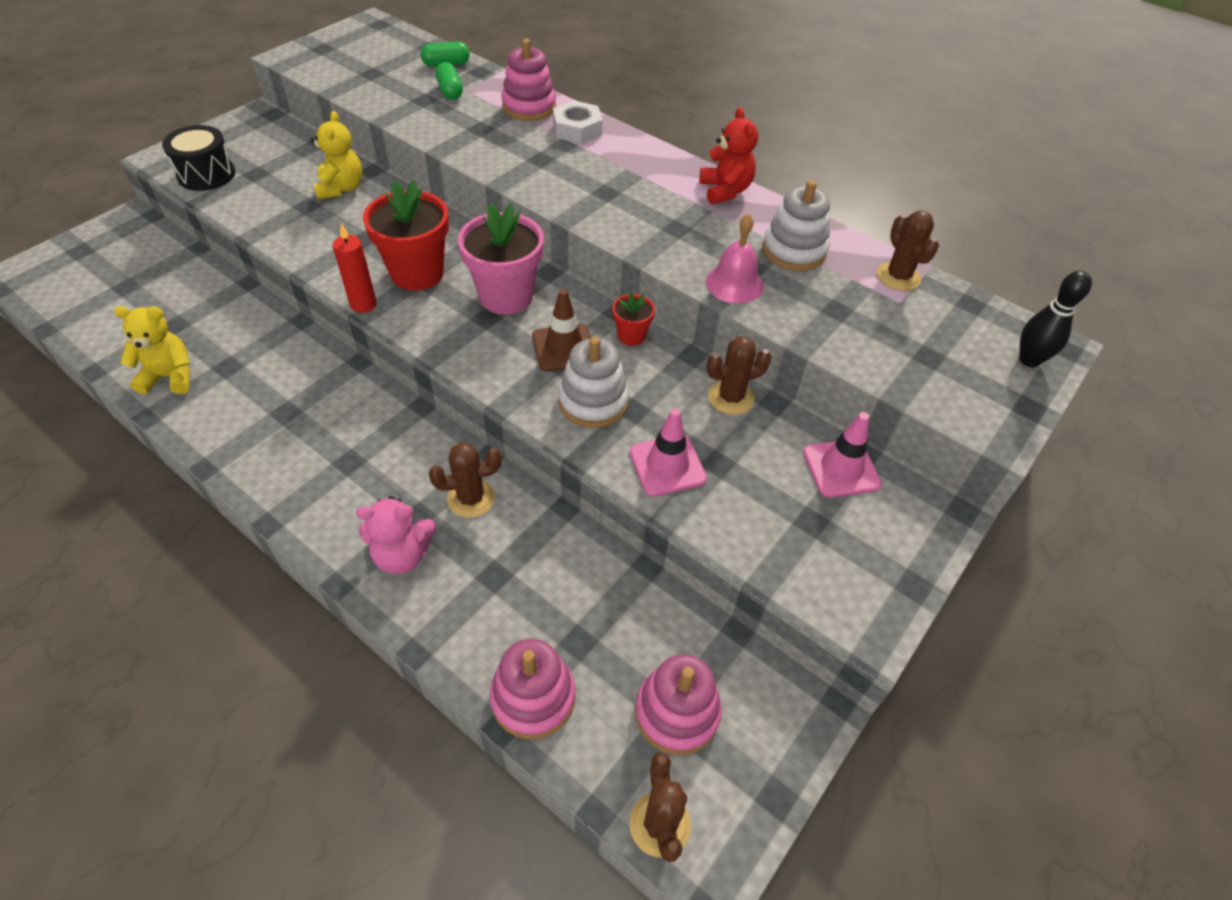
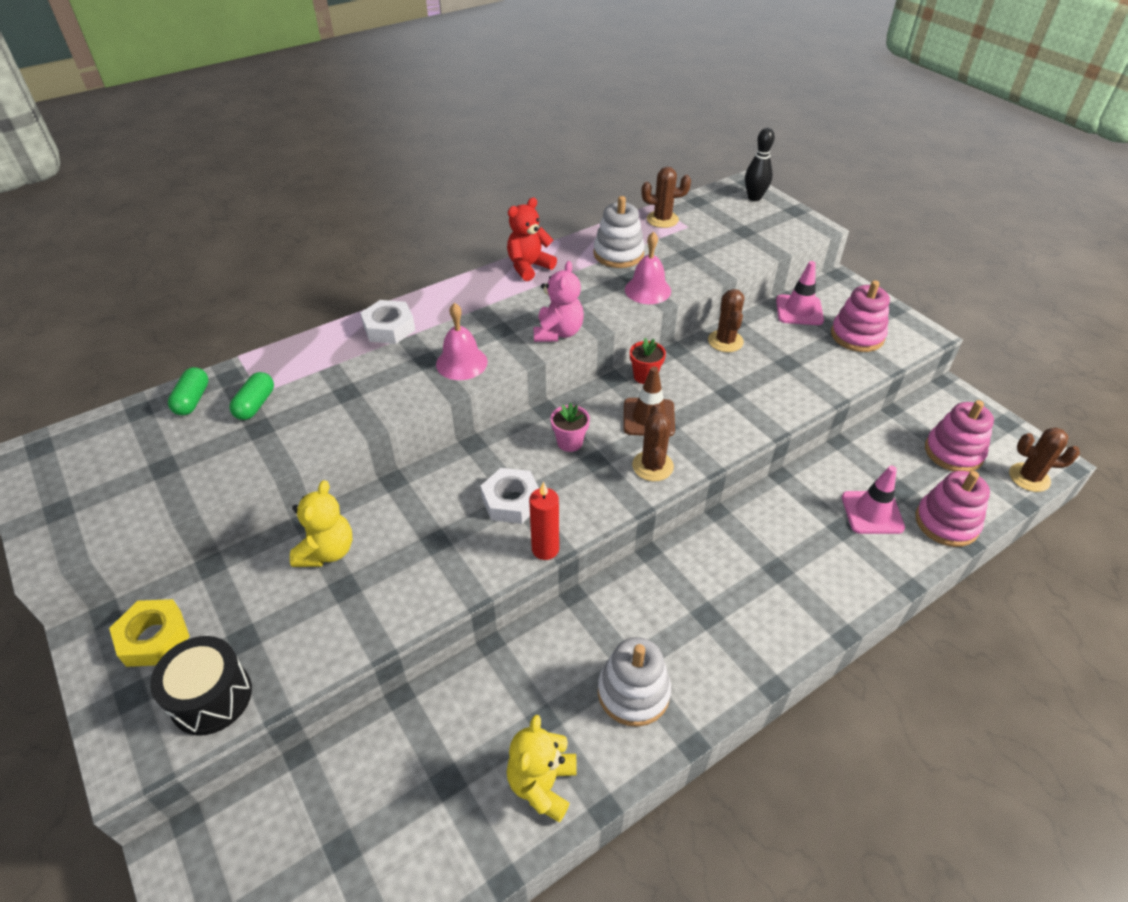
camera: 70 degrees left, 5 degrees down
(254, 138) = (154, 638): none -> yellow nut
(341, 188) = (327, 551): yellow teddy bear -> yellow teddy bear turned 90 degrees clockwise
(402, 555) = (817, 585): pink teddy bear -> pink teddy bear (558, 333)
(417, 273) = (511, 501): red flower pot -> white nut
(450, 91) = (255, 405): green capsule -> green capsule turned 75 degrees counterclockwise
(471, 498) = (763, 531): brown cactus -> brown cactus (652, 466)
(506, 296) = (569, 442): pink flower pot -> pink flower pot, size x0.50
(529, 107) = (328, 352): pink stacking toy -> pink stacking toy (857, 336)
(544, 179) = (461, 363): none -> pink bell
(593, 401) = (715, 412): white stacking toy -> white stacking toy (633, 692)
(667, 465) = (787, 387): pink traffic cone -> pink traffic cone (872, 512)
(725, 191) = (529, 267): red teddy bear -> red teddy bear turned 45 degrees counterclockwise

